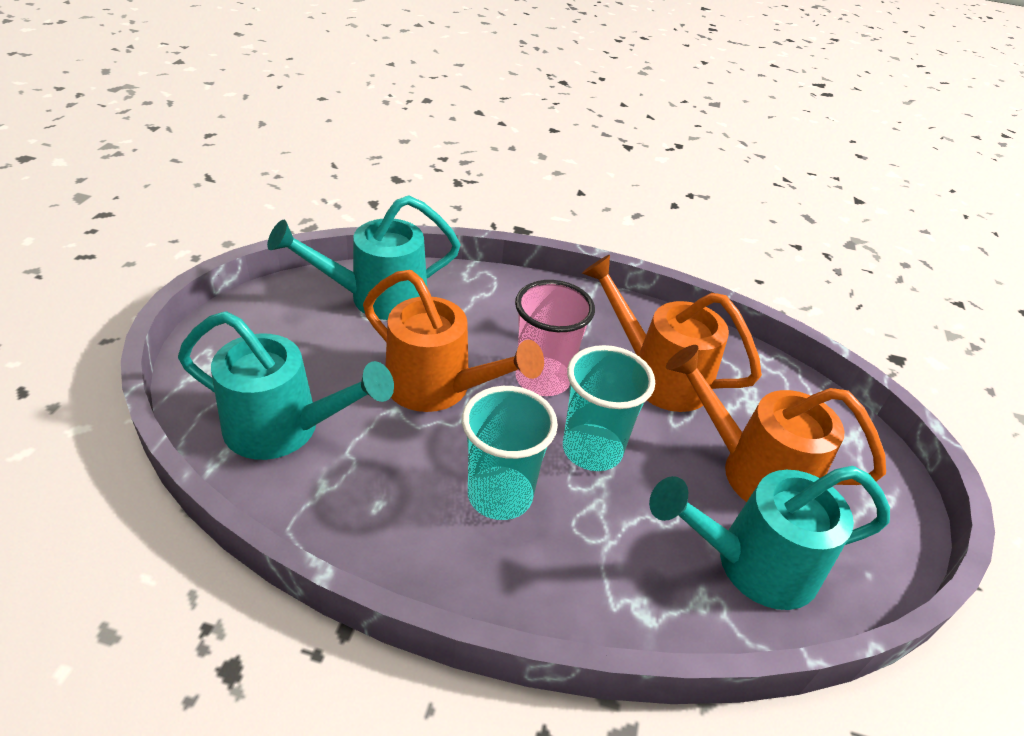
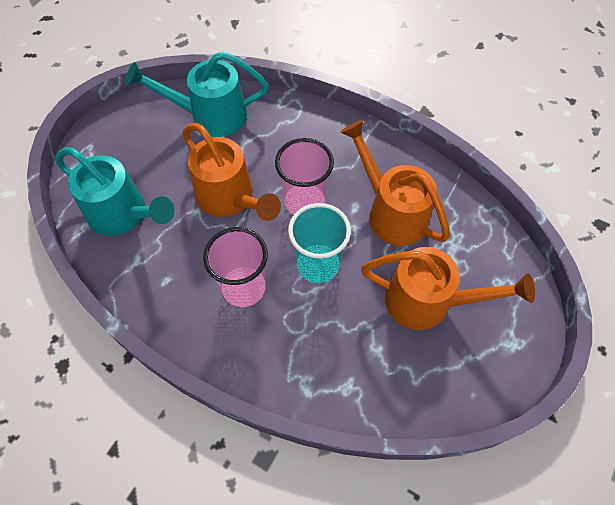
camera: 20 degrees right, 20 degrees up
(500, 495) = (244, 288): turquoise cup -> pink cup
(752, 564) = (393, 370): turquoise watering can -> none
(754, 470) = (428, 302): orange watering can -> orange watering can turned 150 degrees clockwise

